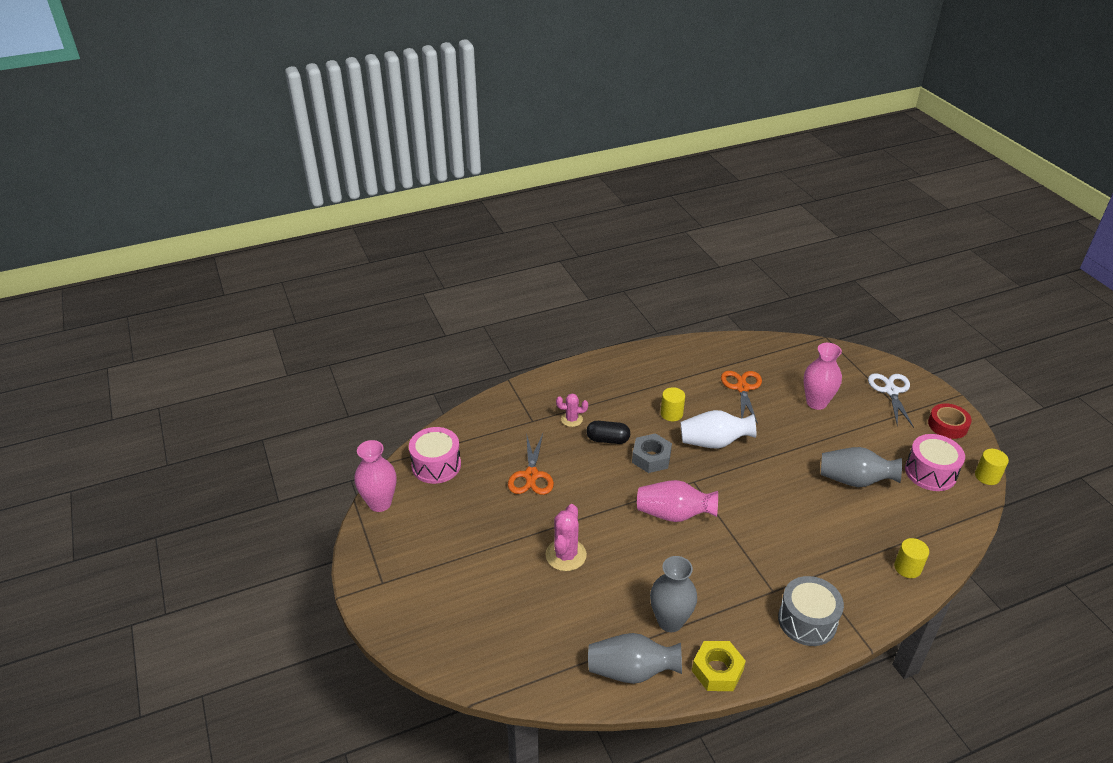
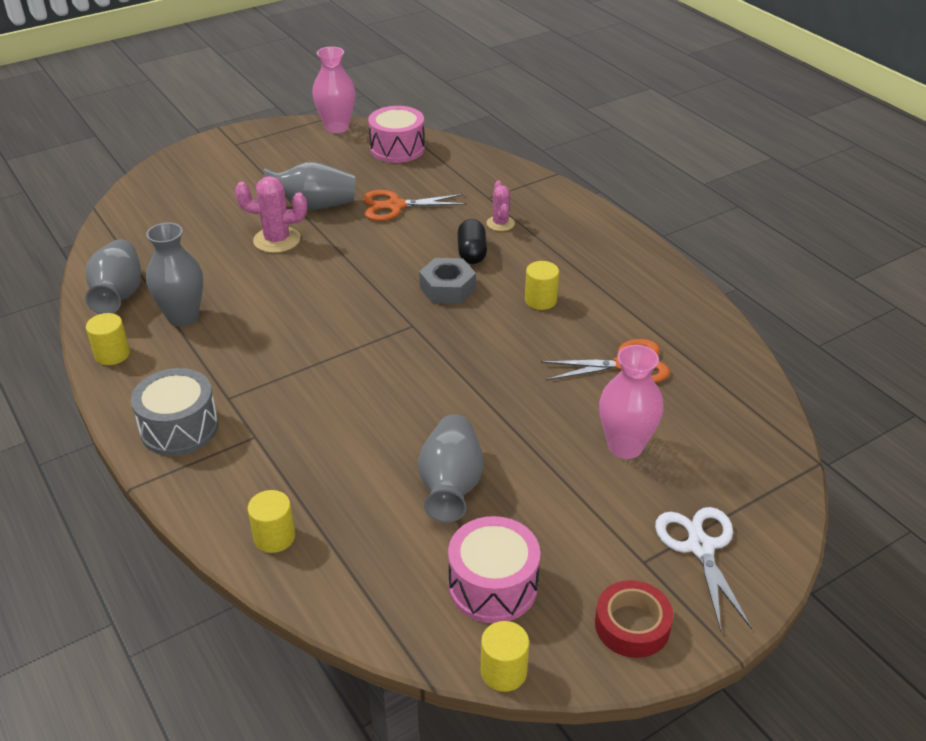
camera: 80 degrees right, 0 degrees up
(516, 528) = (313, 205): none -> grey vase
(674, 514) = (350, 312): pink vase -> none
(714, 442) = (494, 340): white vase -> none
(717, 670) = (112, 354): yellow nut -> yellow cylinder
(891, 391) = (700, 547): white scissors -> white scissors turned 90 degrees counterclockwise

